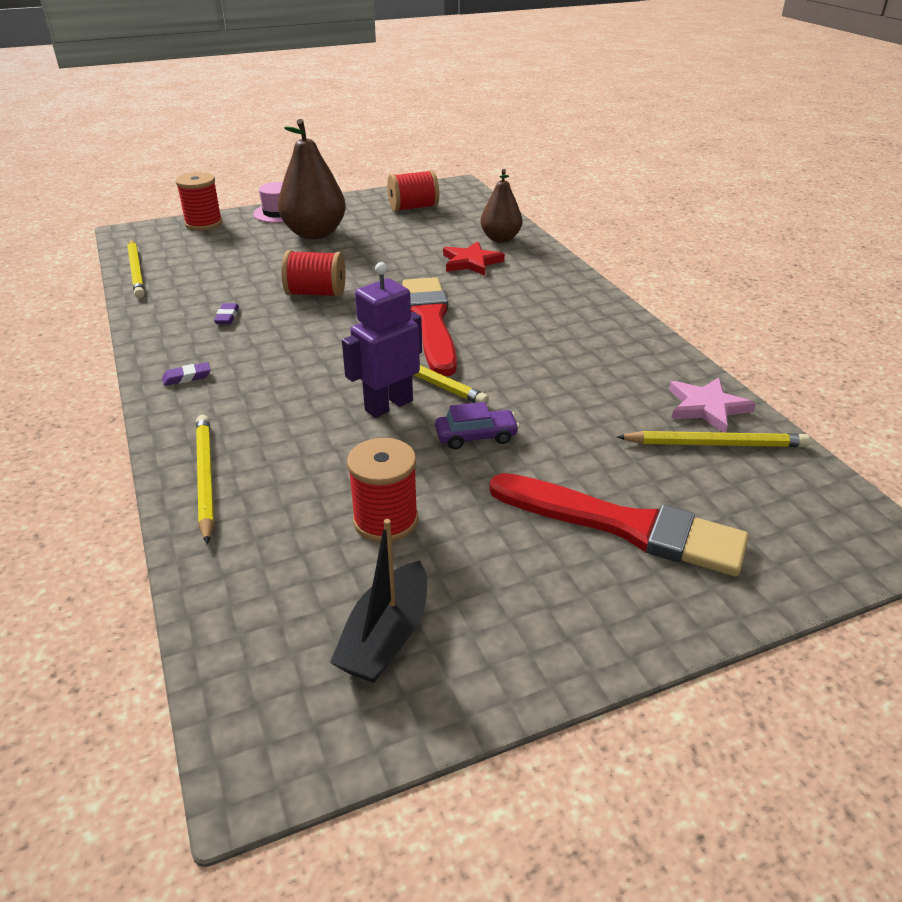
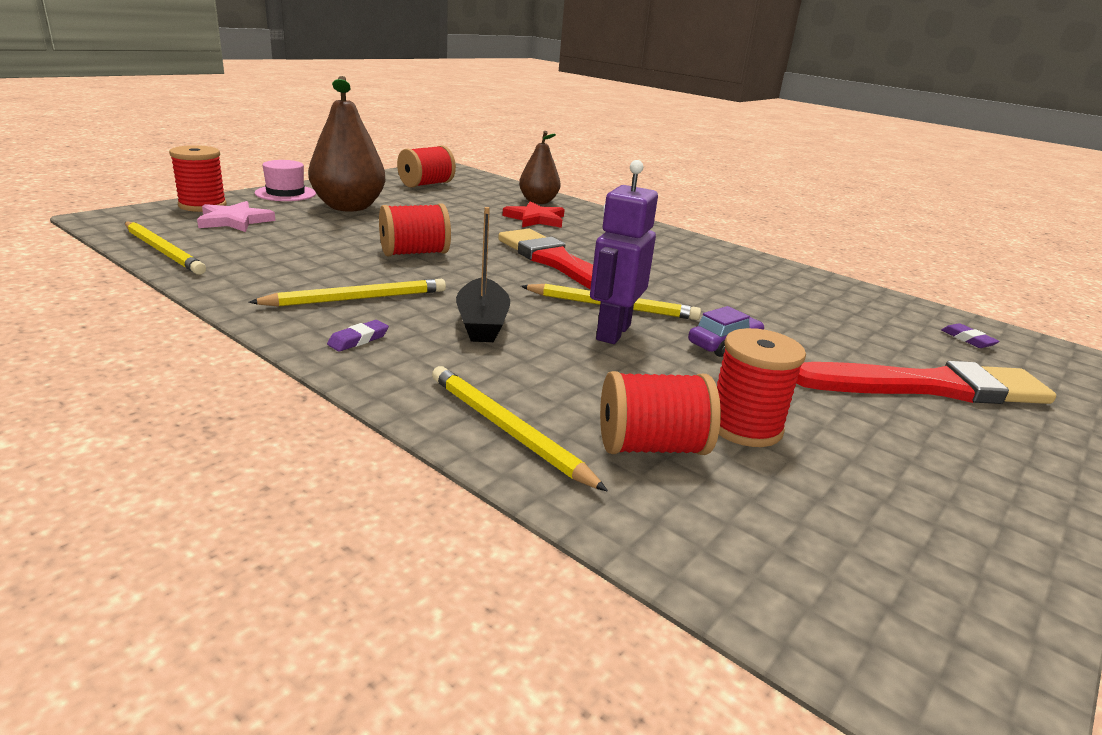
camera: 30 degrees left, 10 degrees down
(227, 317) = (337, 281): purple eraser -> purple eraser (968, 339)
(289, 518) = (651, 447): none -> red spool
(386, 636) = (891, 528): black boat -> black boat (482, 323)
(706, 407) = (858, 296): pink star -> pink star (234, 221)
(714, 444) = (900, 319): yellow pencil -> yellow pencil (356, 299)

